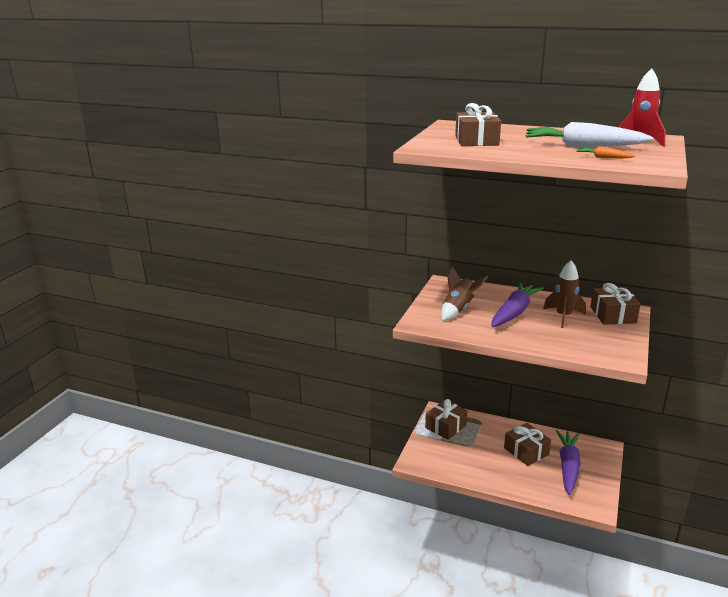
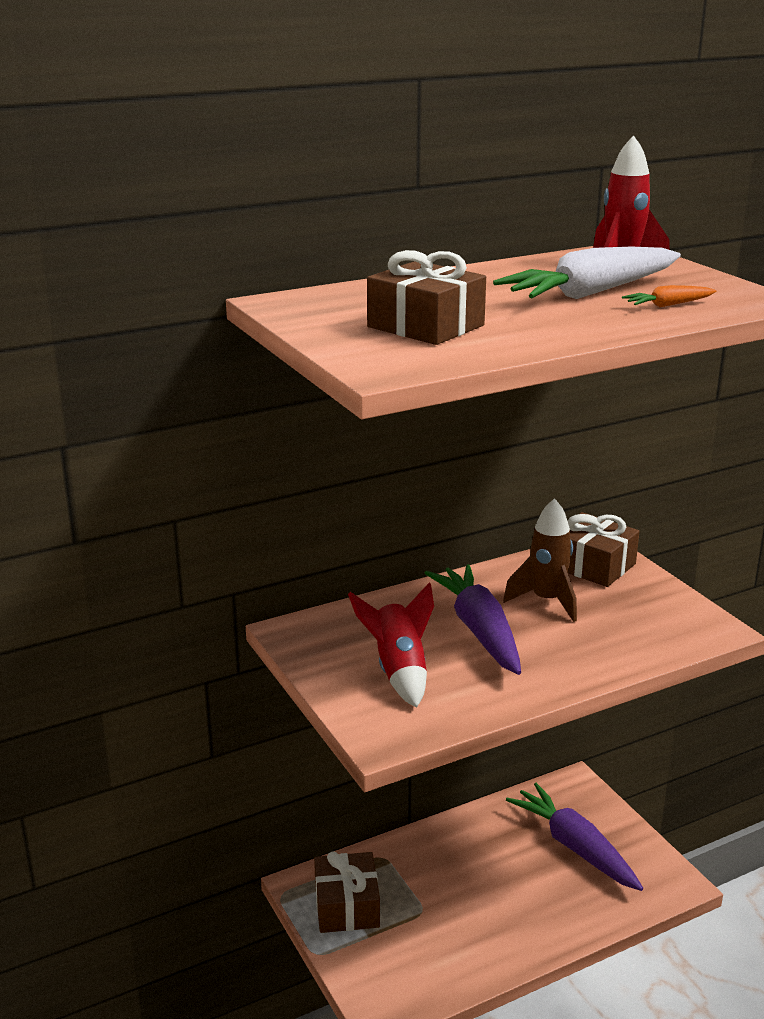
camera: 50 degrees left, 0 degrees up
(458, 309) = (398, 671): brown rocket -> red rocket
(526, 451) = (501, 862): brown gift -> none

